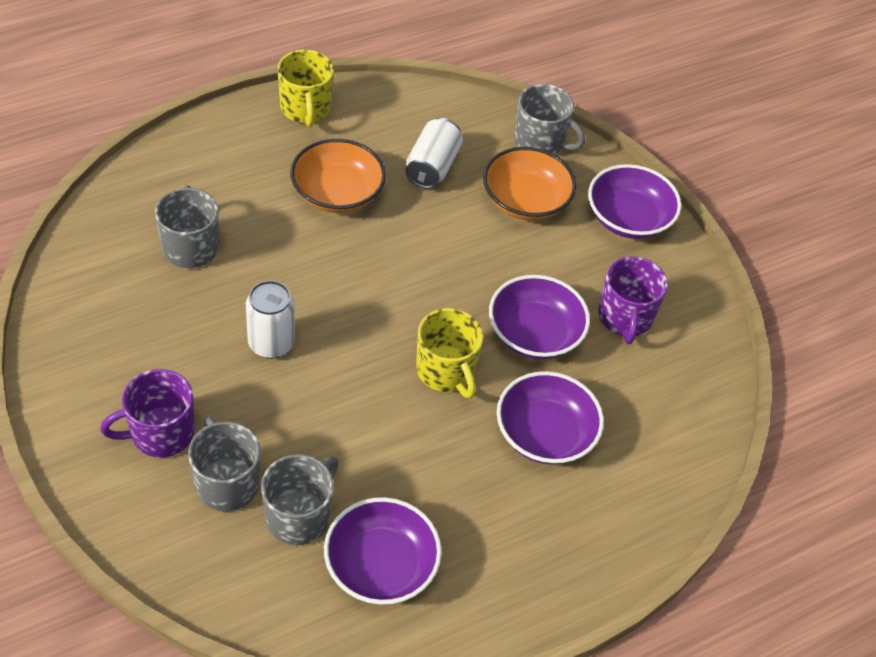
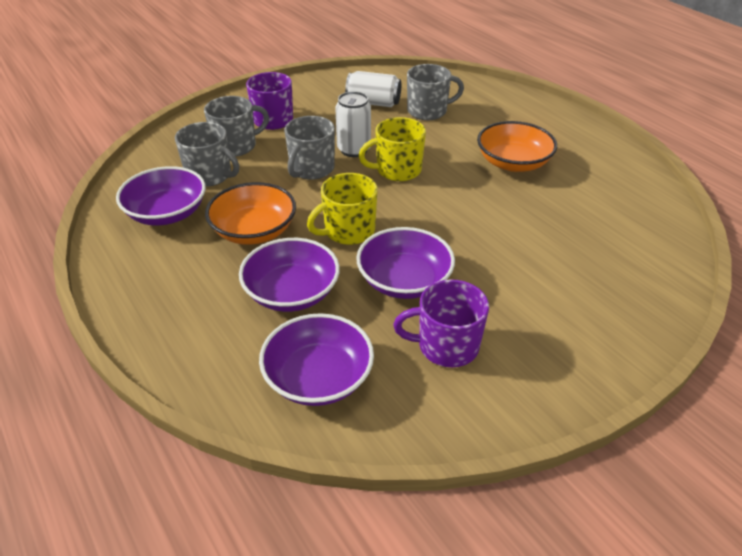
camera: 90 degrees right, 10 degrees down
(305, 109) = (595, 140): yellow mug -> yellow mug (397, 170)
(432, 167) = (575, 207): white can -> white can (373, 103)
(525, 201) = (569, 266): orange bowl -> orange bowl (254, 231)
(540, 142) = (659, 273): grey mug -> grey mug (311, 169)
(628, 218) = (591, 346): purple bowl -> purple bowl (318, 378)

